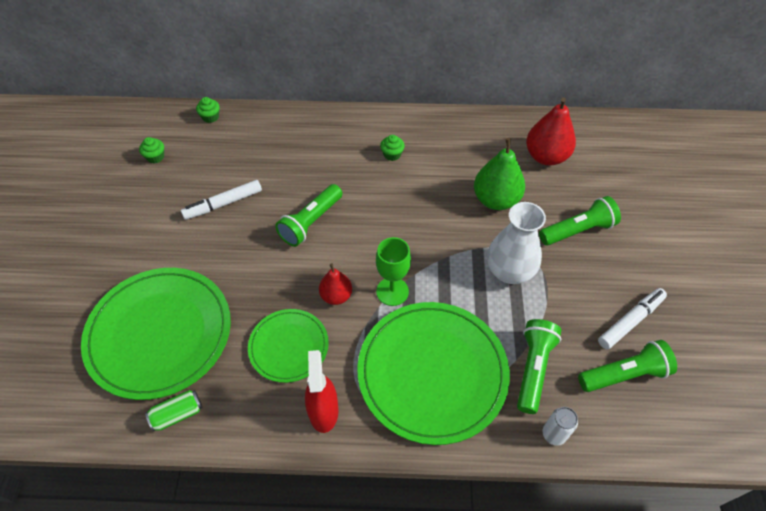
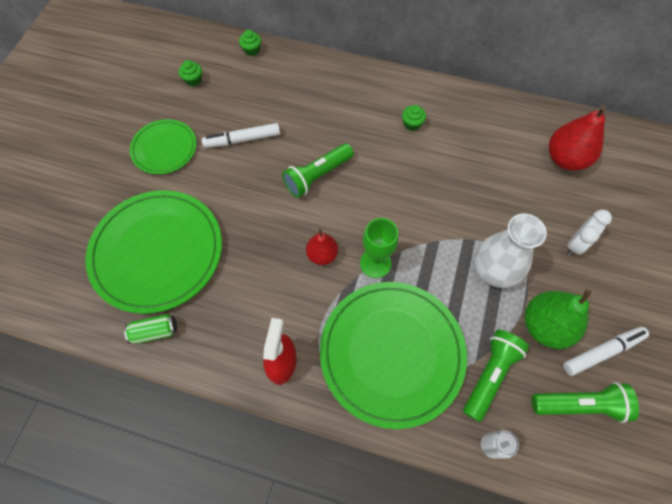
camera: 15 degrees right, 10 degrees up
(288, 346) = (266, 293): green plate -> green plate (164, 148)
(496, 200) = (501, 193): green pear -> green pear (545, 326)
(578, 230) = (576, 244): green flashlight -> white clock

